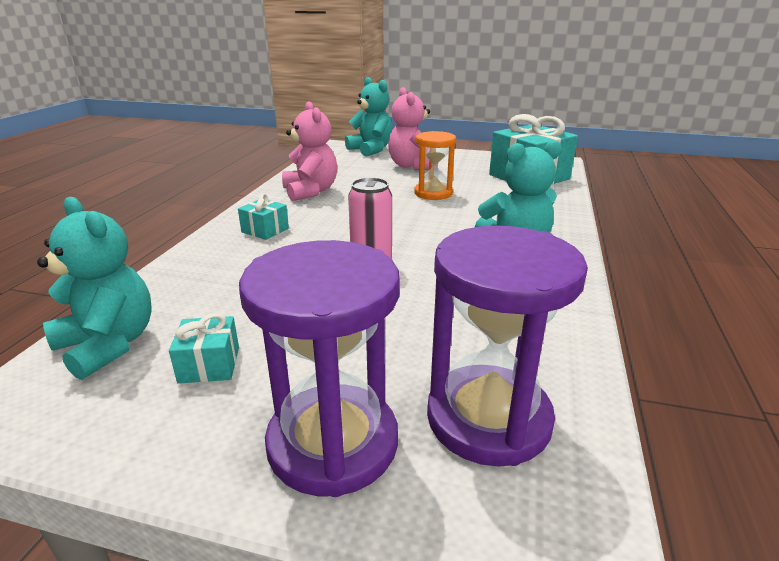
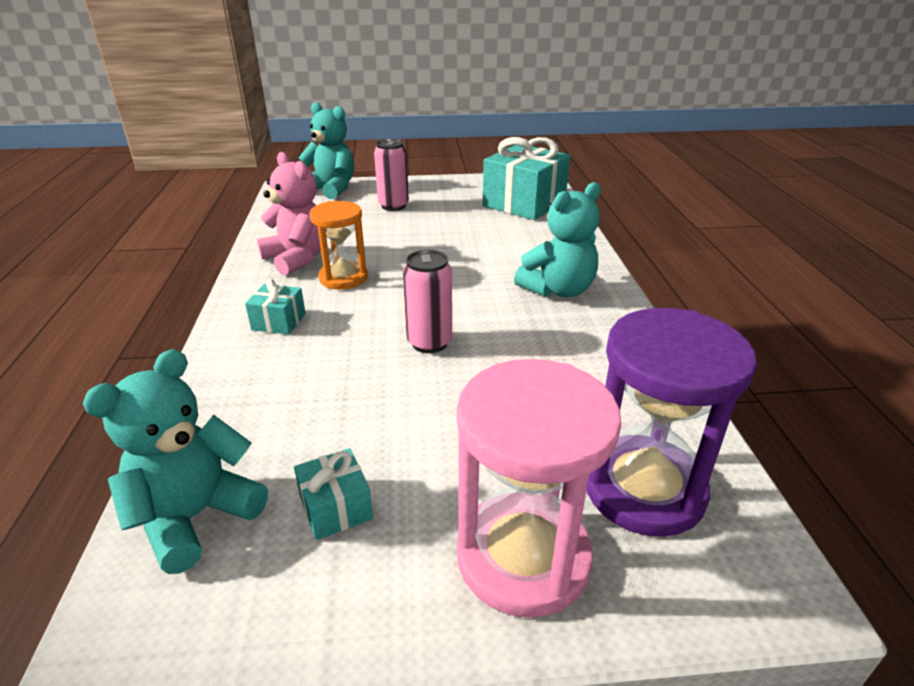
camera: 20 degrees left, 5 degrees up
(109, 345) = (196, 516): turquoise teddy bear -> turquoise teddy bear turned 75 degrees counterclockwise
(333, 443) = (523, 557): purple hourglass -> pink hourglass
(412, 166) = (393, 206): pink teddy bear -> pink can
(433, 193) = (438, 239): orange hourglass -> orange hourglass (343, 278)

